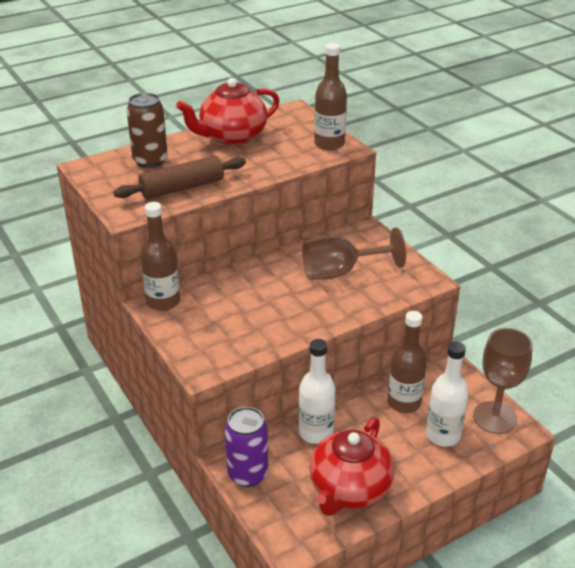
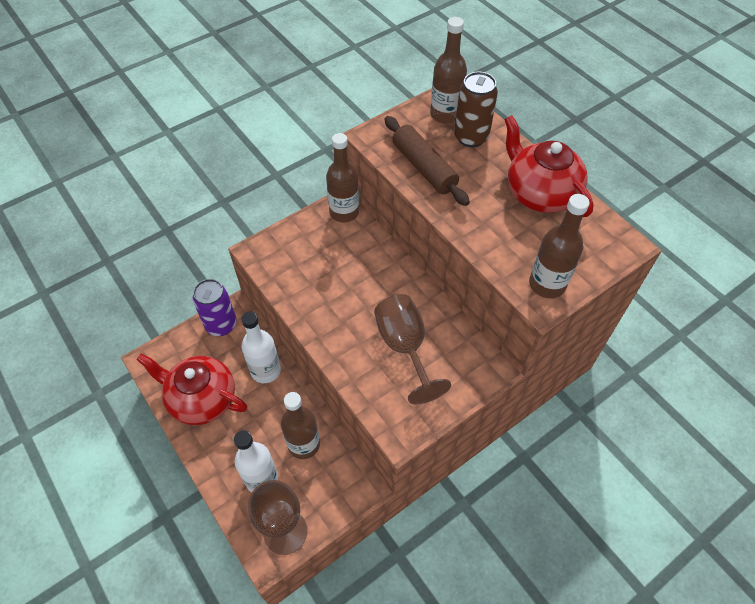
camera: 85 degrees right, 20 degrees up
(112, 171) = (445, 114): none -> brown bottle

